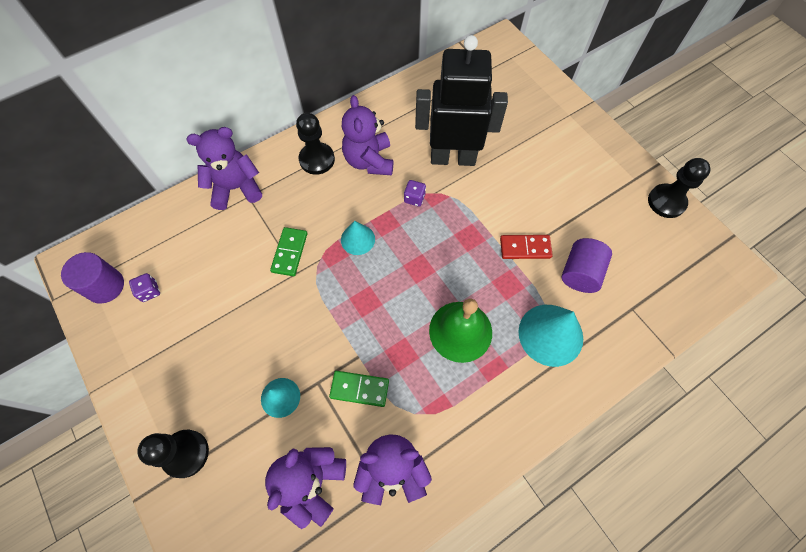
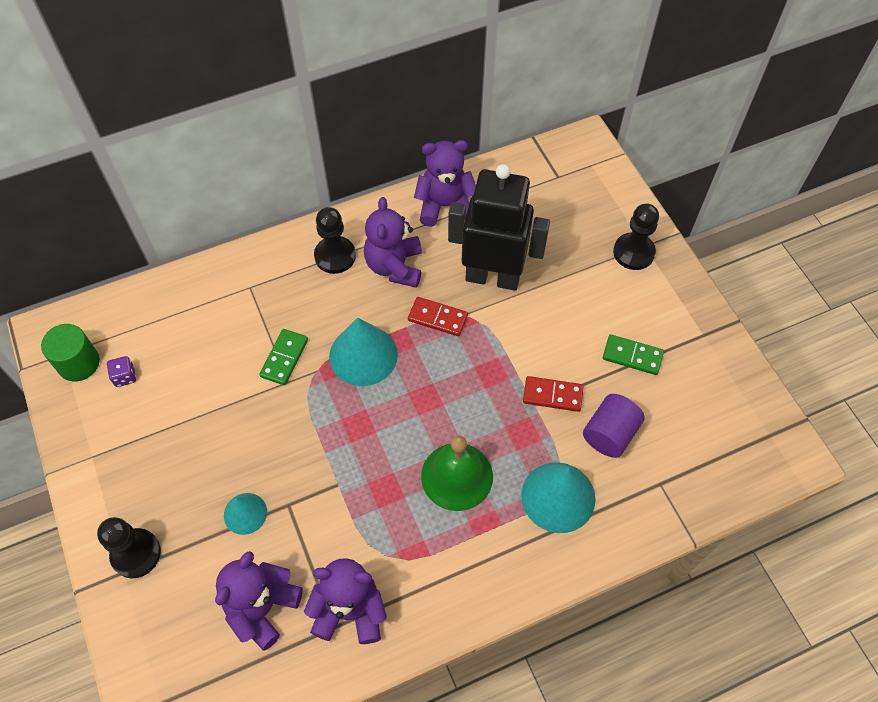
camera: 10 degrees right, 5 degrees down
(105, 286) = (79, 363): purple cylinder -> green cylinder
(236, 188) = (238, 276): purple teddy bear -> purple teddy bear (445, 206)
(358, 239) = (363, 355): turquoise cone -> turquoise cone, size x1.72
(359, 389) = (332, 519): green domino -> green domino (632, 356)
(414, 198) = (437, 318): purple dice -> red domino
(666, 202) = (734, 368): black pawn -> black pawn (633, 252)

